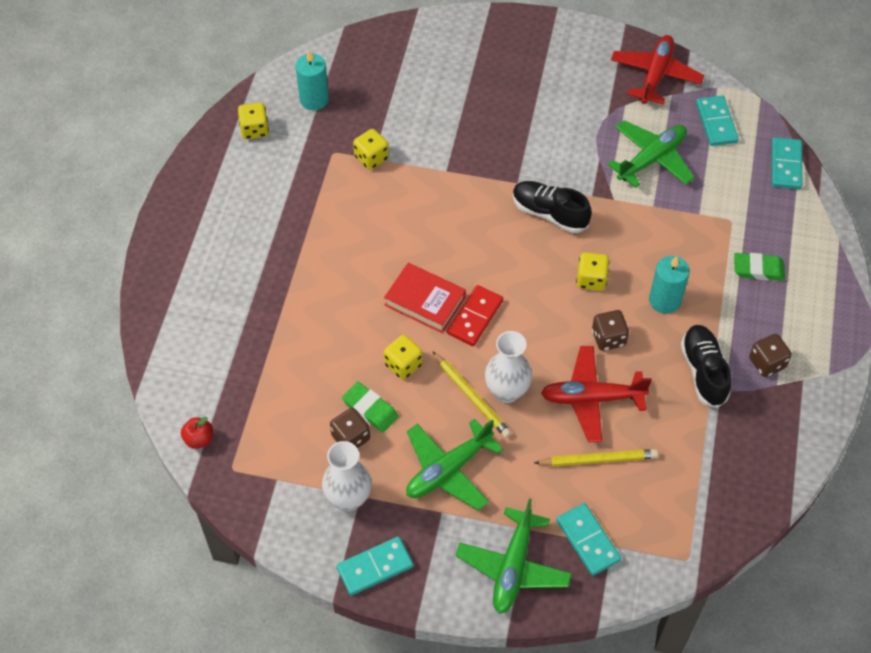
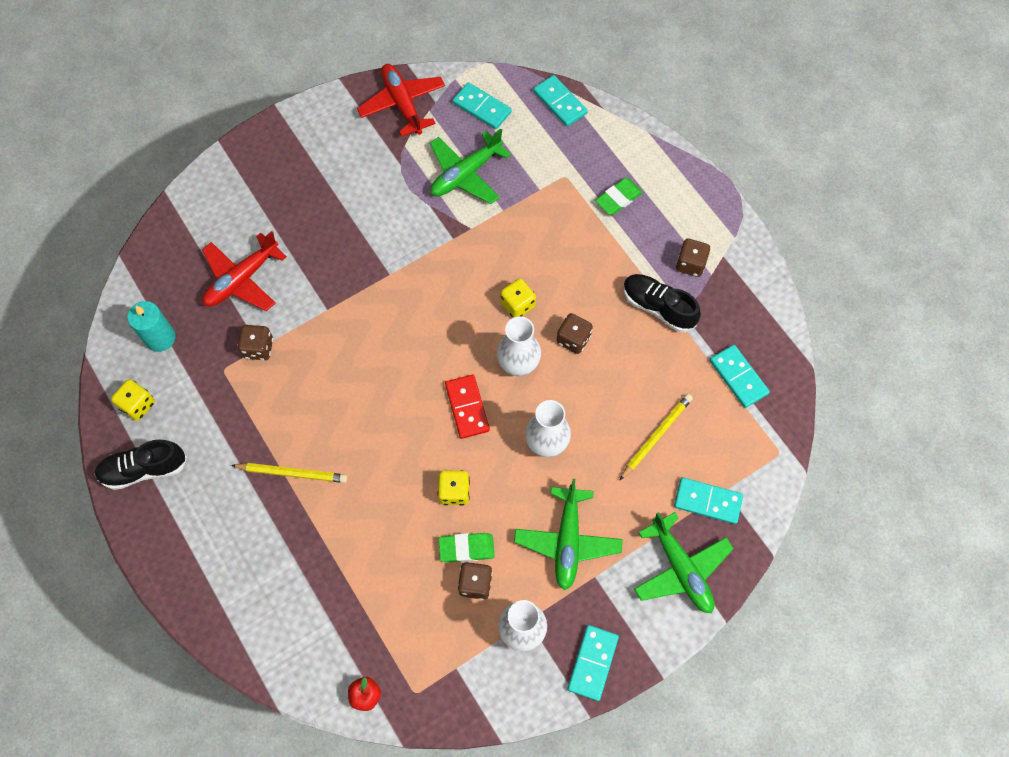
camera: 45 degrees left, 10 degrees up
(371, 158) = (258, 348): yellow dice -> brown dice
(425, 301) = (419, 428): red book -> none
(471, 397) = (527, 470): yellow pencil -> yellow pencil (292, 473)
(545, 320) = (518, 365): none -> white vase
(549, 213) = (437, 279): black shoe -> black shoe (144, 469)
(592, 398) = (607, 395): red plane -> red plane (242, 279)
(651, 159) = (466, 174): green plane -> green plane turned 135 degrees counterclockwise
(664, 300) = (581, 276): turquoise candle -> none
(715, 476) = (738, 377): none -> turquoise domino

